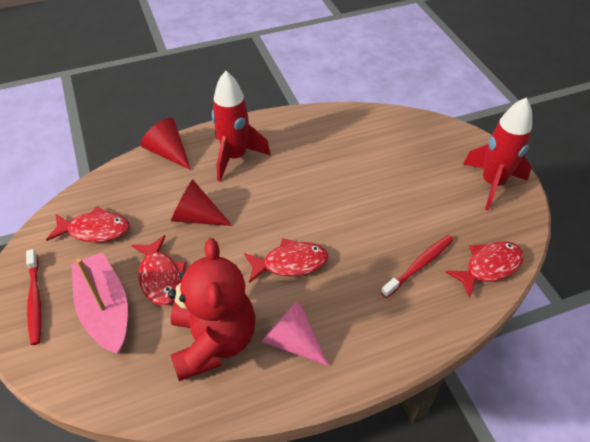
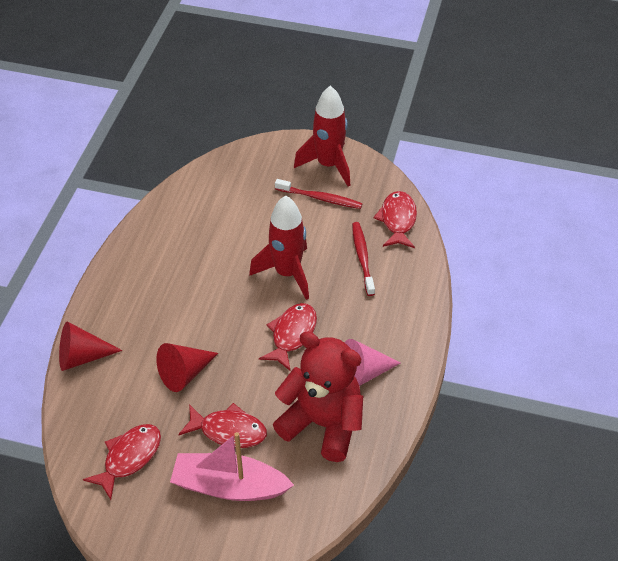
camera: 55 degrees left, 0 degrees up
(35, 300) = (173, 537): red toothbrush -> red toothbrush (320, 198)
(235, 157) = (139, 309): red rocket -> red rocket (287, 273)

